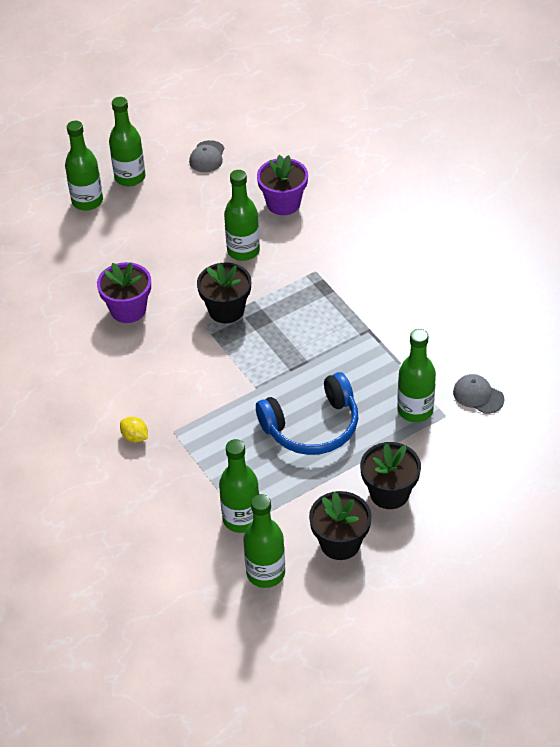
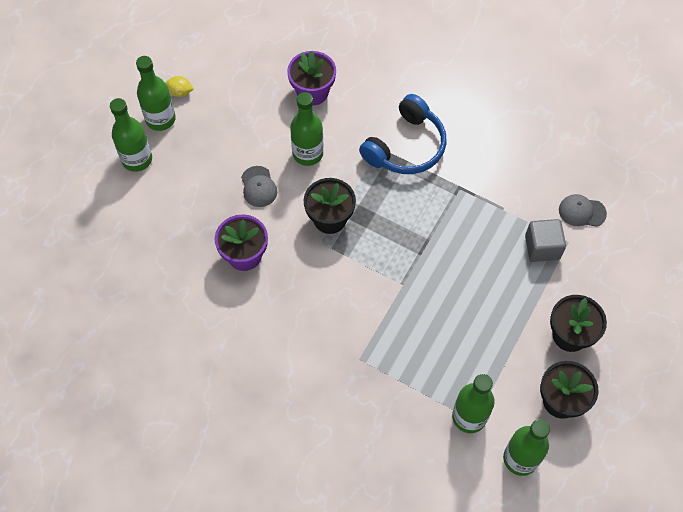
camera: 30 degrees left, 15 degrees up
(135, 437) = (331, 380): yellow lemon -> yellow lemon (180, 92)
(207, 157) = (217, 71): grey cap -> grey cap (258, 187)
(312, 427) = (471, 301): blue headphones -> blue headphones (406, 147)
(415, 410) = (542, 247): green bottle -> grey cube

